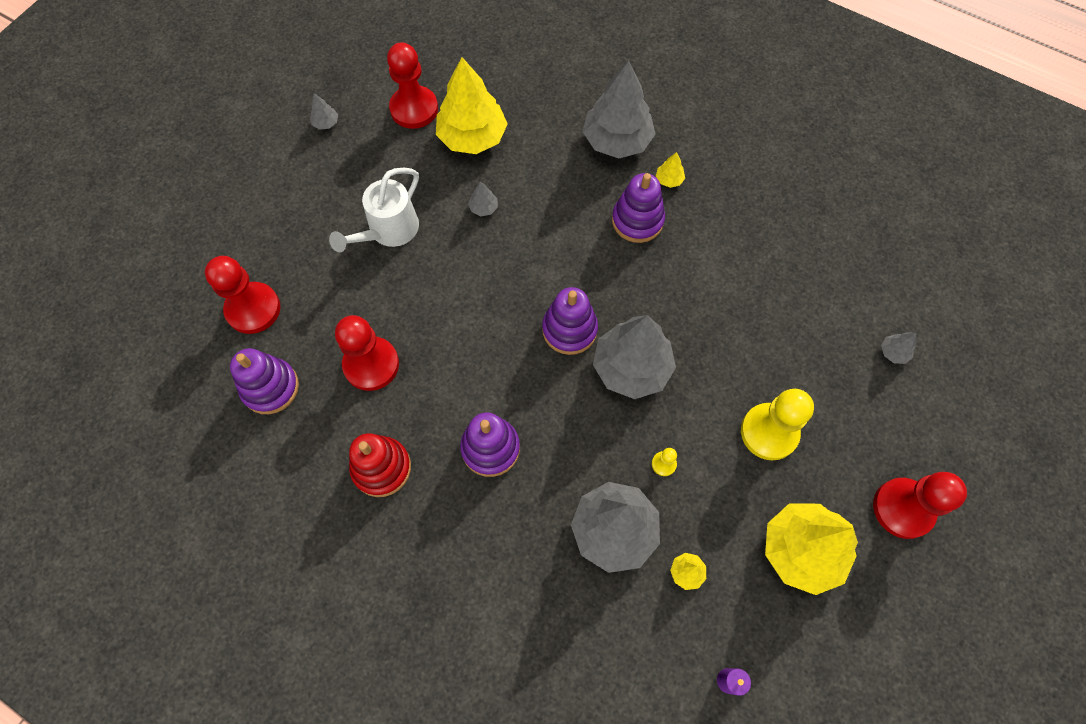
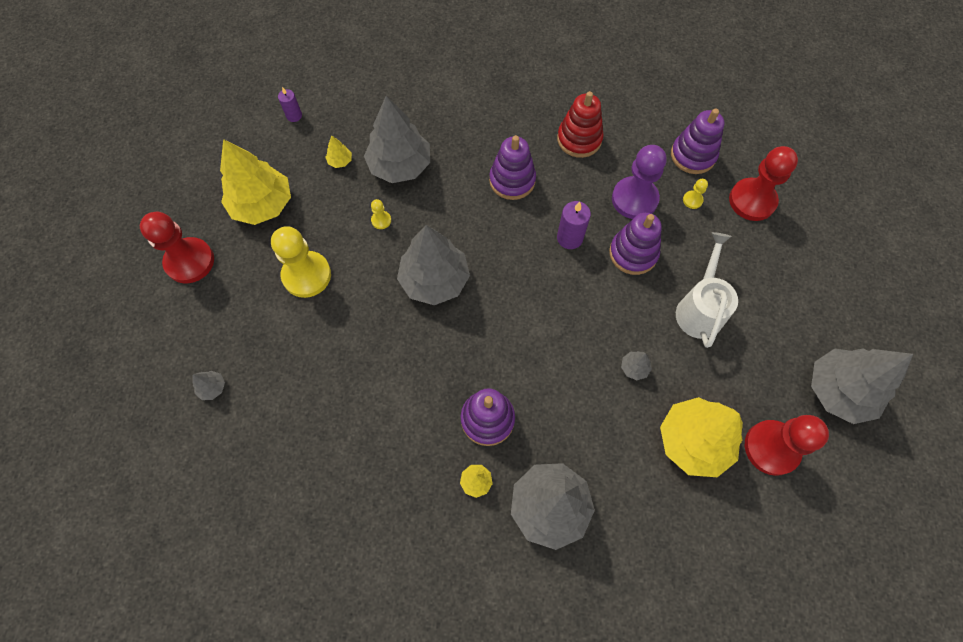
camera: 155 degrees right, 0 degrees up
(312, 336) = (692, 200): none -> yellow pawn
(326, 123) = (839, 391): grey tree -> grey tree, size x2.48
(371, 364) = (634, 199): red pawn -> purple pawn
(467, 352) = (569, 238): none -> purple candle
(569, 329) = (499, 289): purple stacking toy -> purple stacking toy (633, 253)

